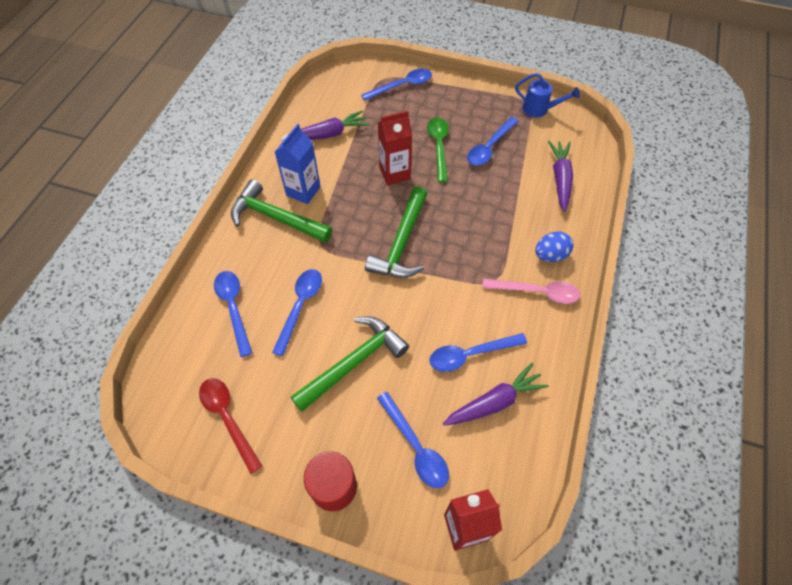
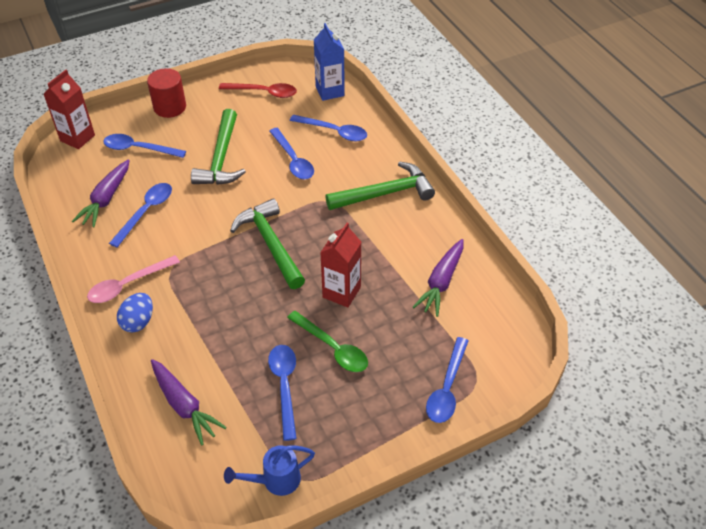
camera: 135 degrees right, 10 degrees down
(303, 191) = (393, 224): blue carton -> blue carton (330, 91)

